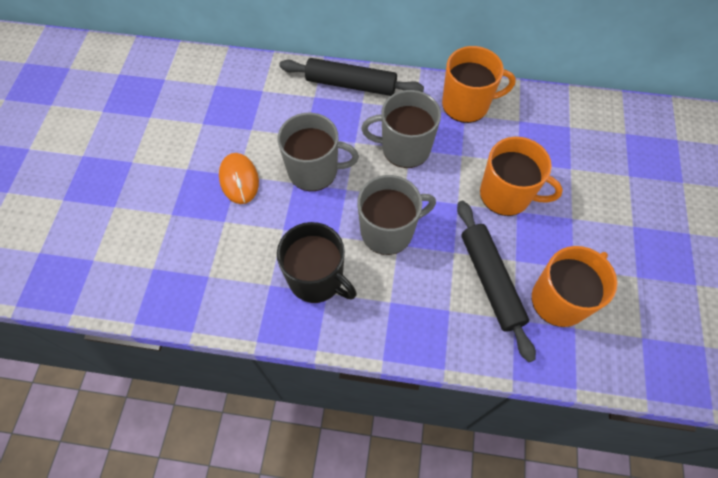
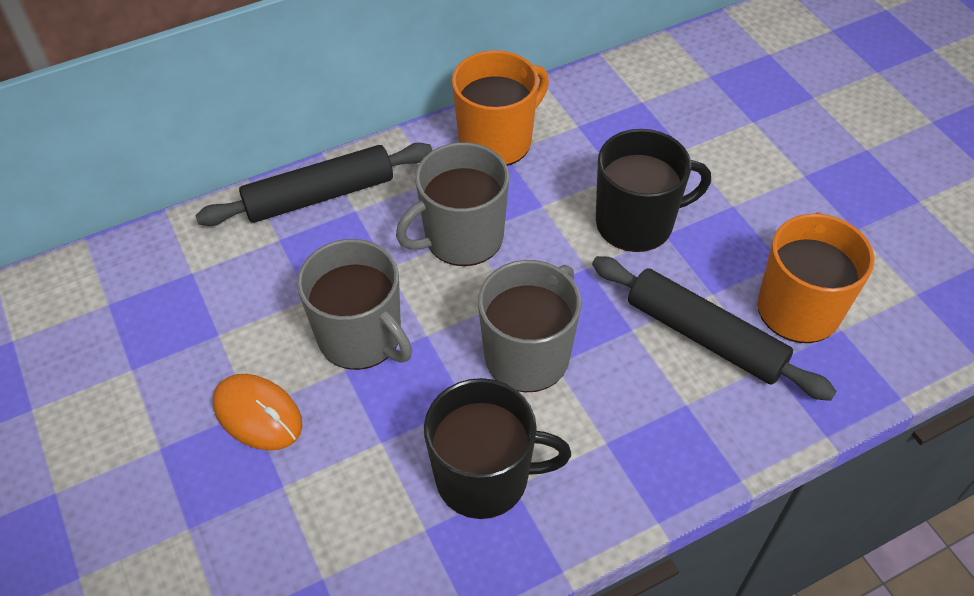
camera: 35 degrees left, 10 degrees down
(314, 170) = (361, 337): grey mug -> grey mug turned 75 degrees clockwise
(506, 195) = (636, 222): orange mug -> black mug

